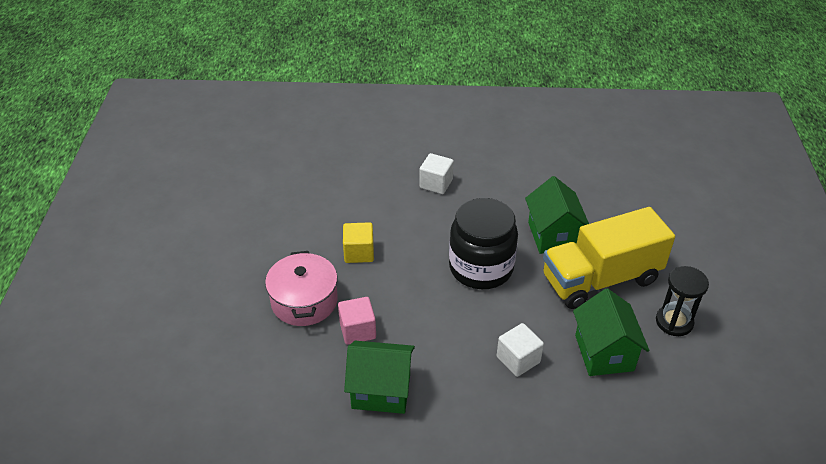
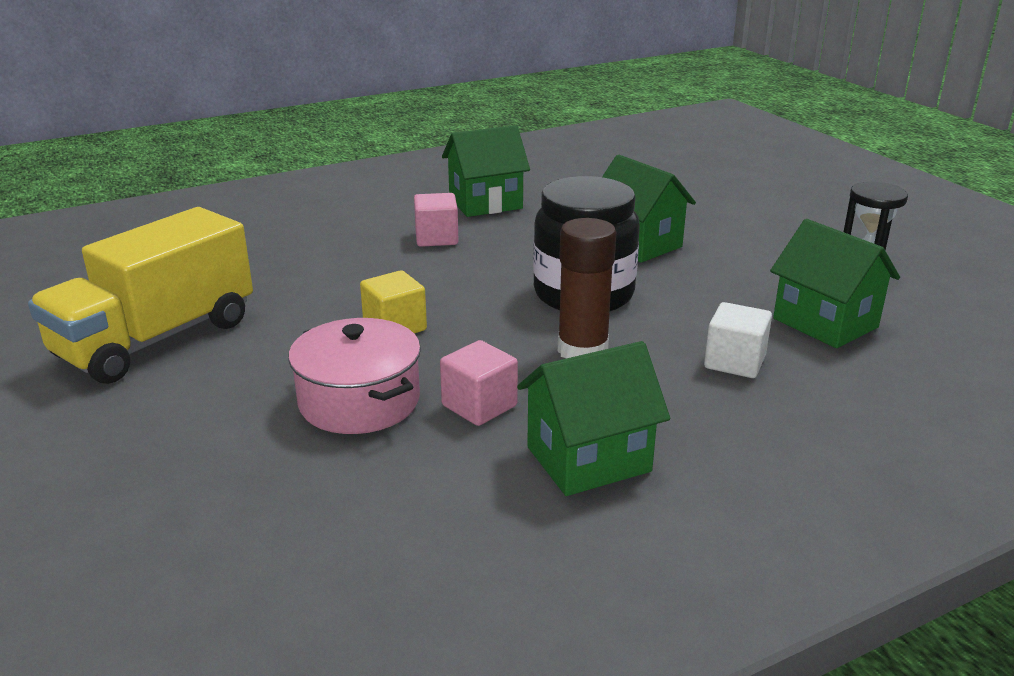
camera: 30 degrees left, 15 degrees down
(436, 183) = (436, 238): white cube -> pink cube
(442, 313) = (582, 350): none -> brown glue stick
(490, 159) = (485, 203): none -> green house
(600, 279) = (738, 264): yellow truck -> yellow truck (156, 339)

